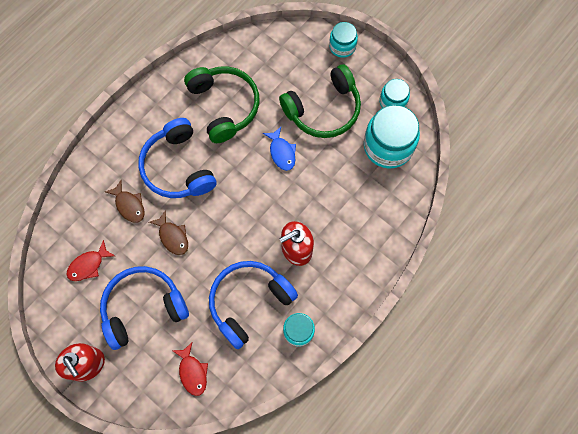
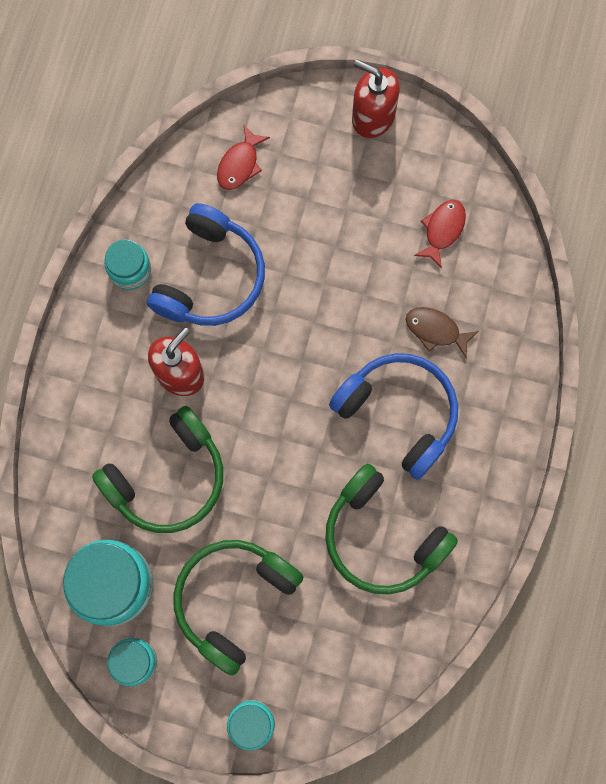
camera: 155 degrees right, 5 degrees up
(143, 307) = (342, 210): blue headphones -> none
(172, 236) = (354, 315): brown fish -> none
(192, 372) = (240, 164): red fish -> red fish turned 105 degrees counterclockwise
(282, 152) = (264, 503): blue fish -> none
(331, 191) = (168, 478): none -> green headphones

